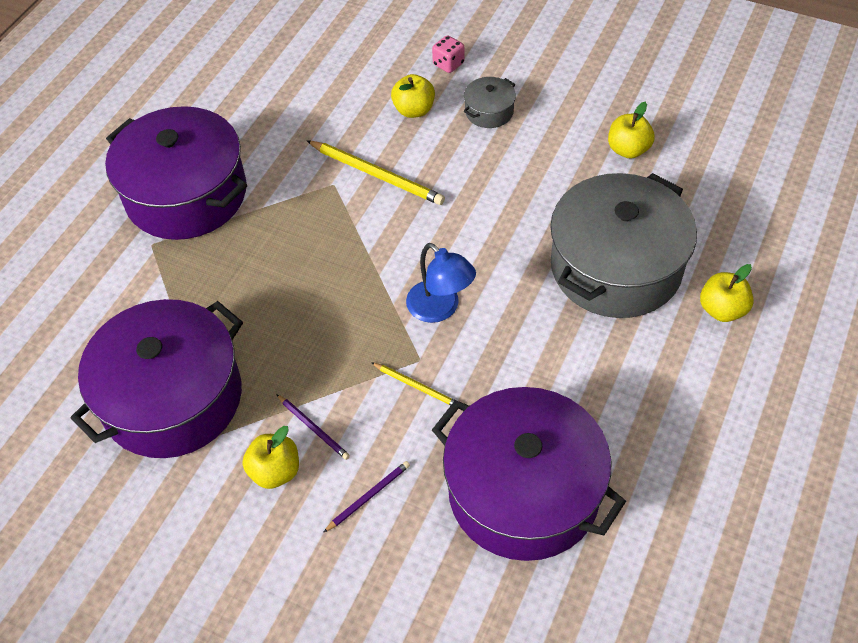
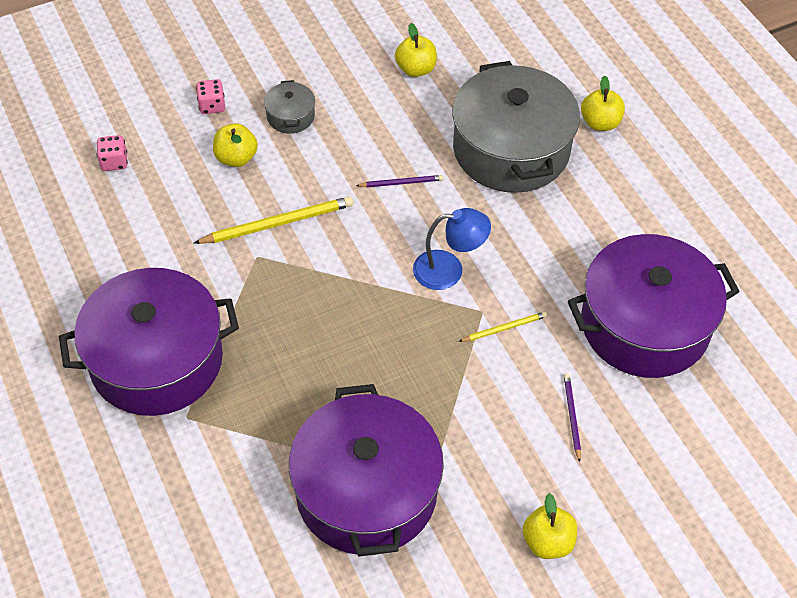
camera: 55 degrees left, 0 degrees up
(275, 471) = (499, 462): yellow apple -> yellow apple (547, 542)
(313, 428) = (482, 414): purple pencil -> purple pencil (401, 183)
(339, 52) = (114, 162): none -> pink dice

